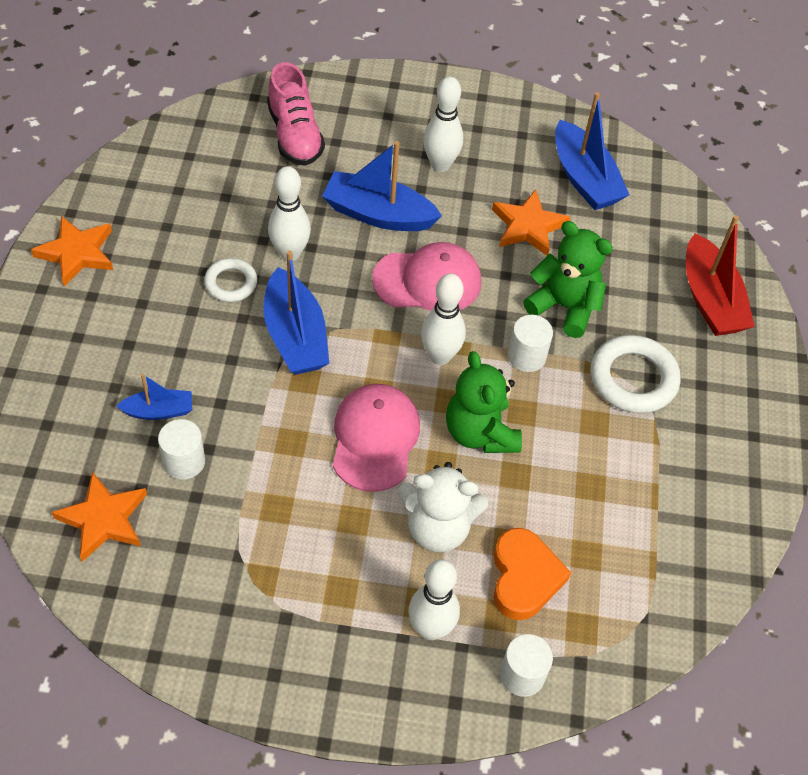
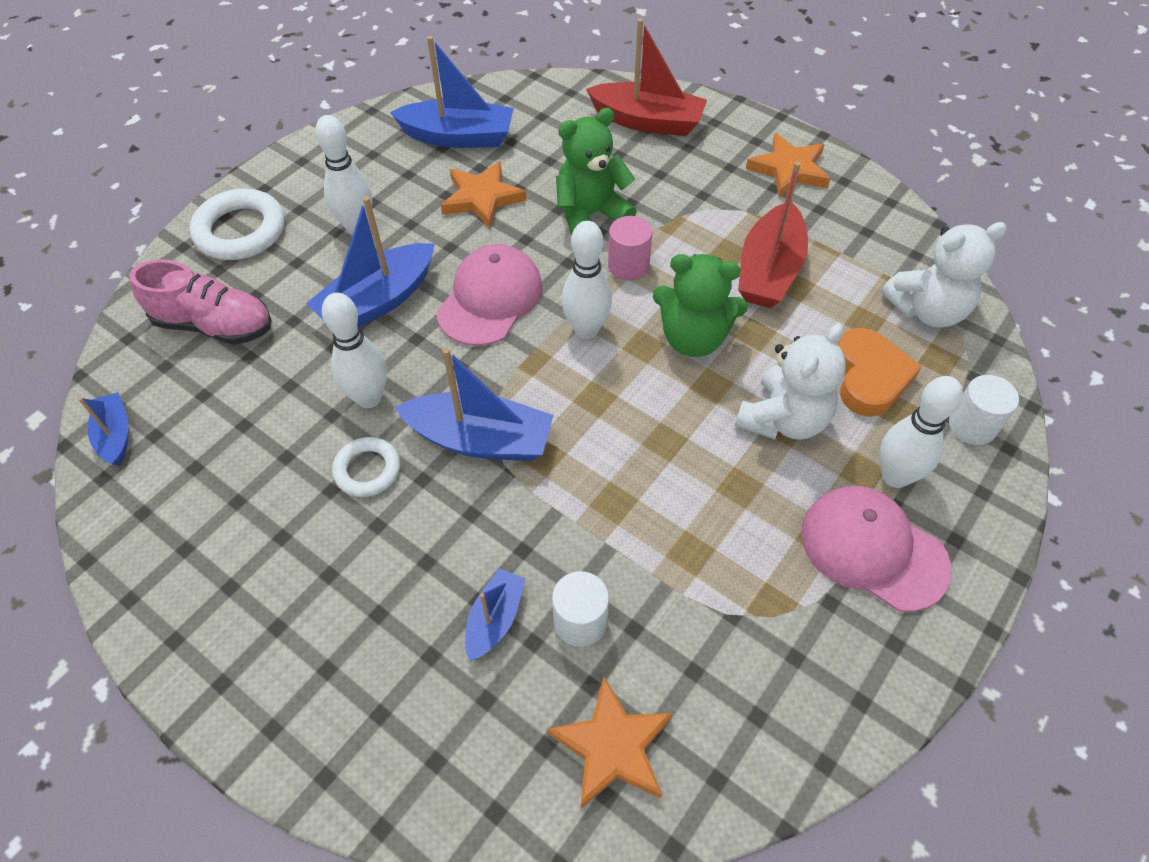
camera: 55 degrees left, 0 degrees up
(77, 253) = (199, 617): orange star -> orange star (789, 169)
(177, 137) = (115, 435): none -> blue boat
(375, 438) = (652, 425): pink cap -> pink cap (873, 549)
(524, 577) = (869, 377): orange heart -> orange heart turned 60 degrees clockwise
(526, 356) = (628, 265): white cylinder -> pink cylinder
(594, 460) = (769, 270): none -> red boat
(633, 378) = (698, 206): white ring -> white ring (240, 231)
(635, 601) = (927, 310): none -> white teddy bear

